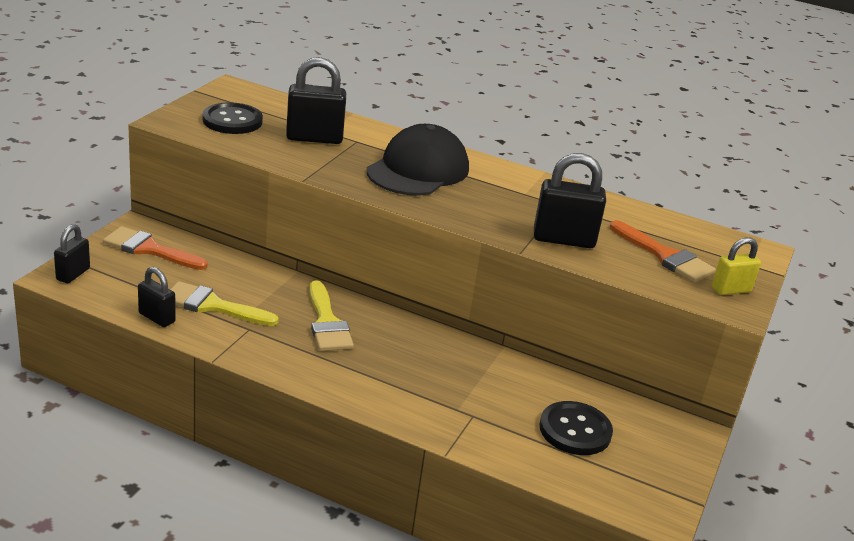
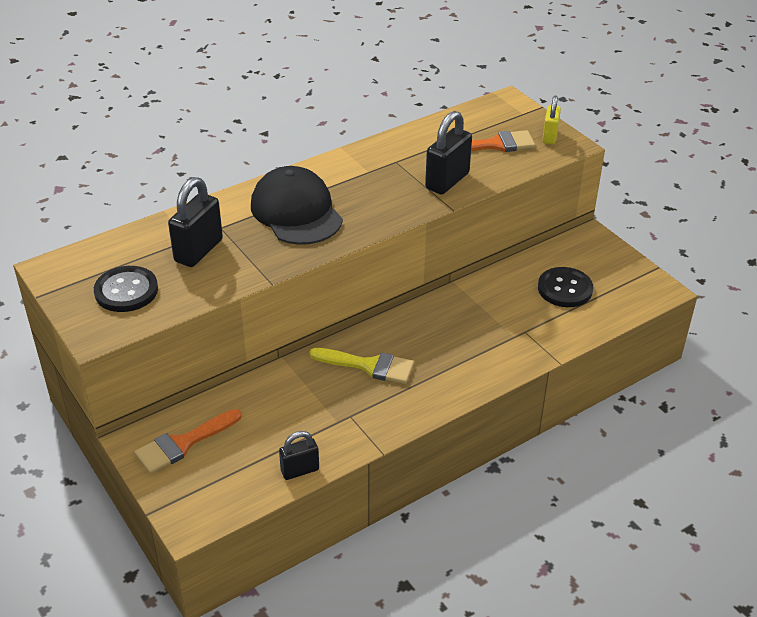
camera: 55 degrees left, 10 degrees up
(73, 274) = (191, 511): black padlock -> none
(213, 306) = (303, 427): yellow brush -> none

